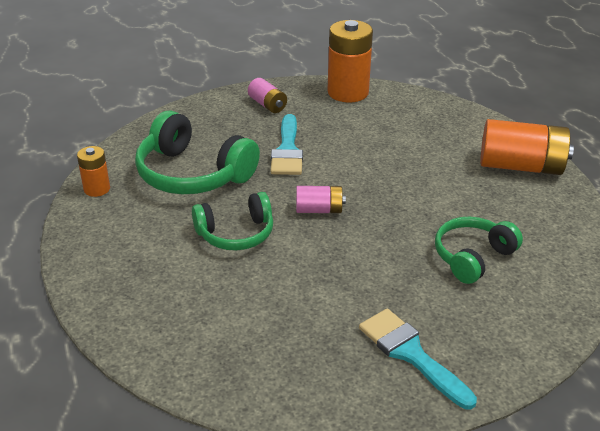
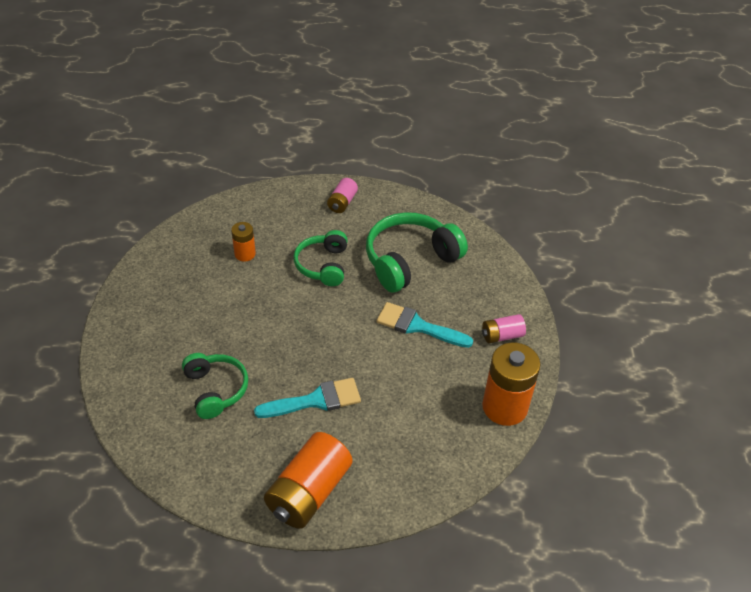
camera: 110 degrees right, 10 degrees up
(97, 189) = (415, 208): orange battery -> orange battery (245, 254)
(319, 210) = (325, 319): pink battery -> pink battery (342, 203)
(410, 354) = (154, 313): turquoise brush -> turquoise brush (316, 400)

